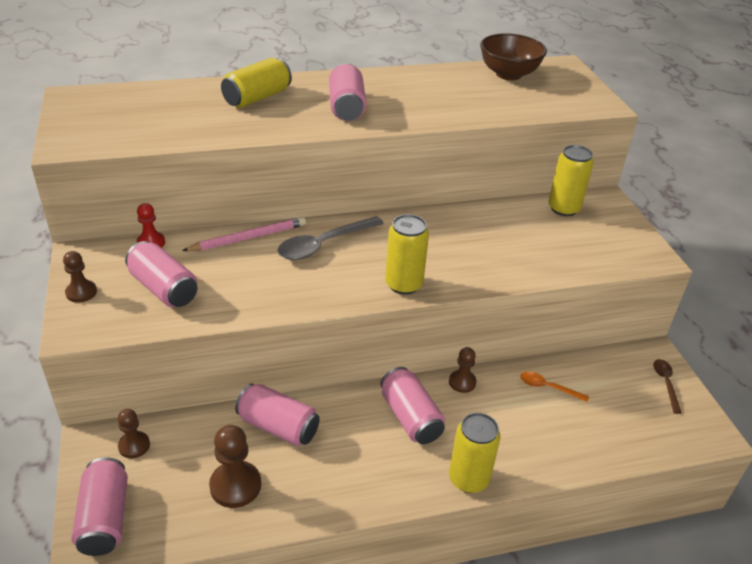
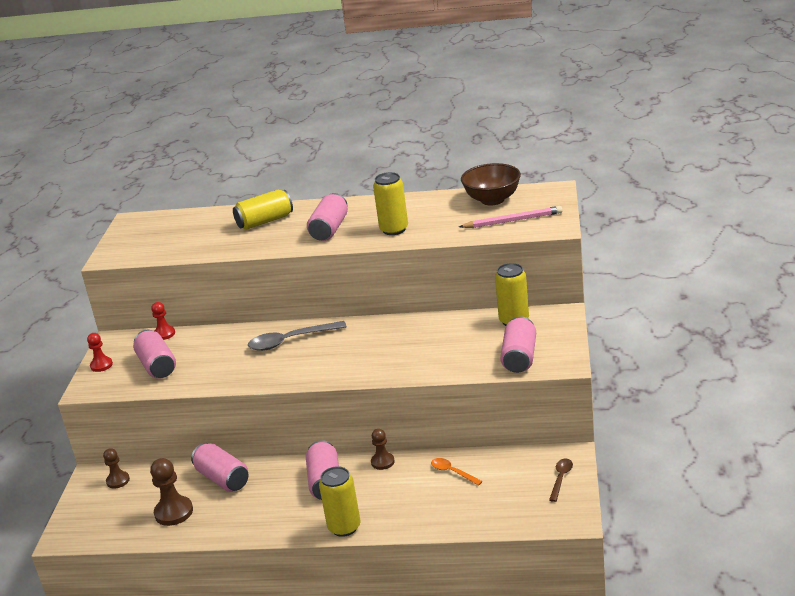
camera: 25 degrees right, 10 degrees down
(81, 292) = (101, 365): brown pawn -> red pawn
(105, 518) = (80, 521): pink can -> pink can (519, 357)
(248, 238) = (236, 333): pink pencil -> pink pencil (513, 221)
(403, 284) = (333, 373): yellow can -> yellow can (394, 229)

